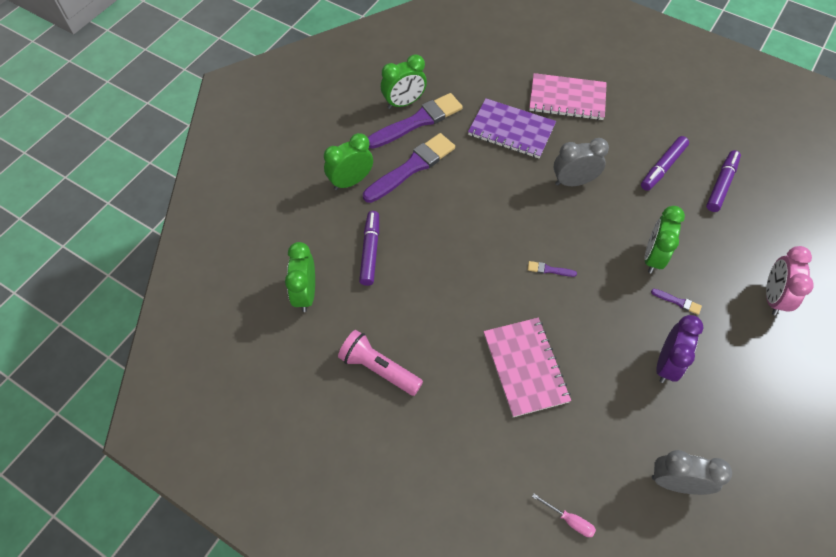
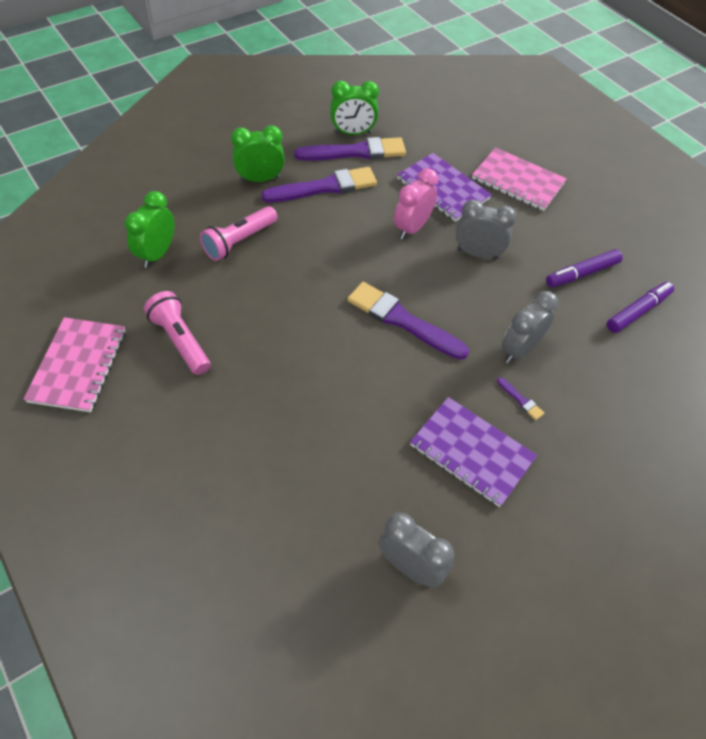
camera: 20 degrees right, 5 degrees down
(370, 251) = (239, 241): purple marker -> pink flashlight
(525, 367) = (321, 396): pink notebook -> pink notebook (78, 366)
(549, 270) = (402, 320): purple brush -> purple brush, size x2.47
(569, 520) = (275, 552): pink screwdriver -> none
(653, 257) = (519, 349): green clock -> grey clock
(666, 364) = (471, 452): purple clock -> purple notebook
(772, 297) = (632, 437): pink clock -> pink clock (412, 228)

